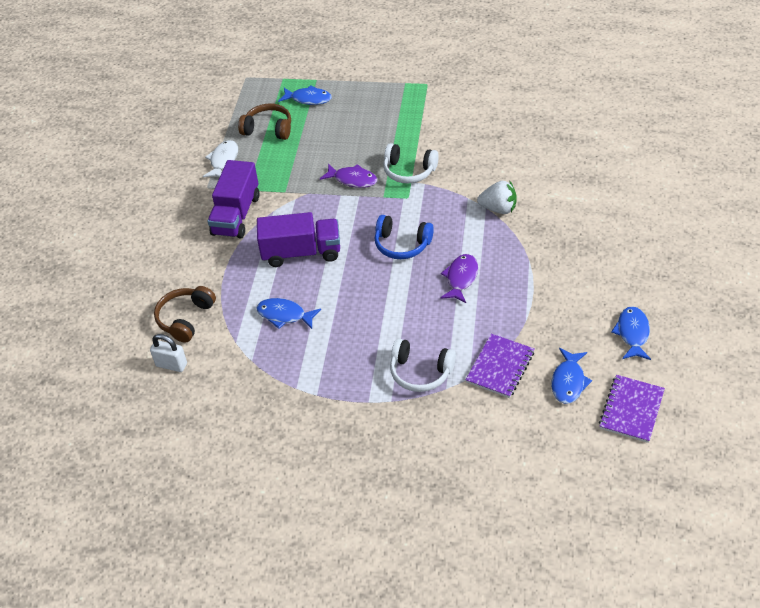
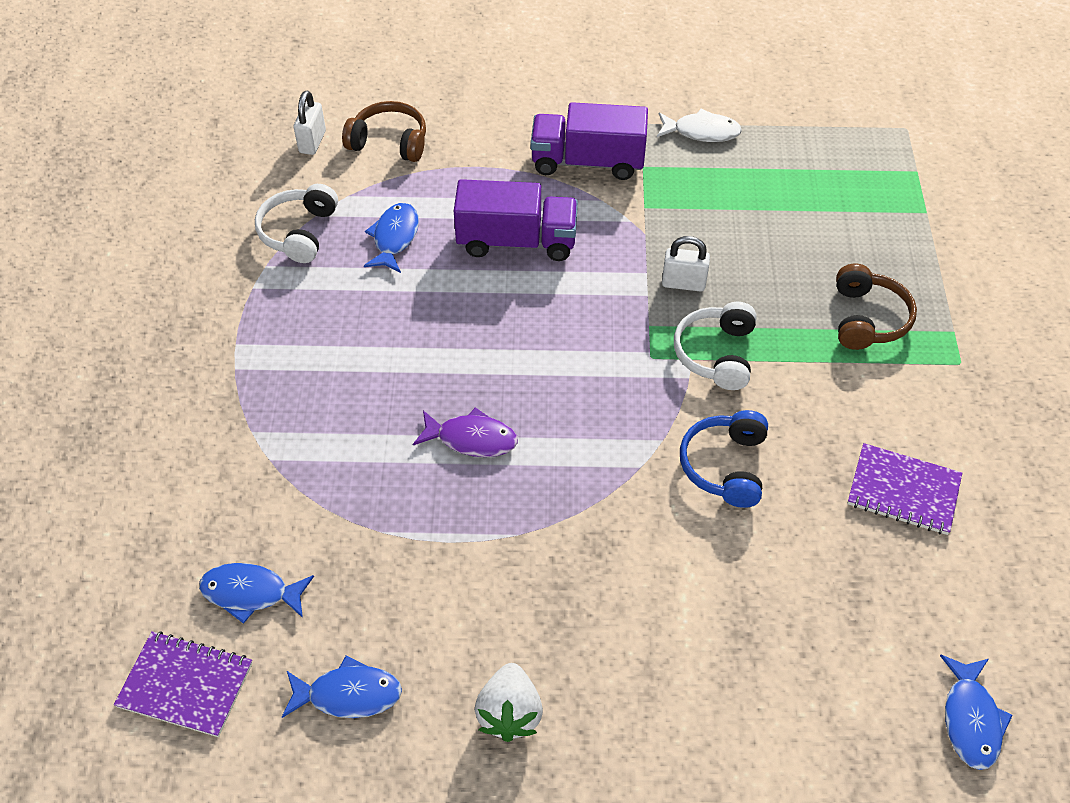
camera: 80 degrees right, 5 degrees up
(268, 129) = (784, 170): brown headphones -> brown headphones (867, 319)
(301, 252) = (516, 241): purple truck -> purple truck turned 75 degrees counterclockwise
(308, 99) = (871, 208): blue fish -> blue fish (970, 719)
(352, 180) = (683, 283): purple fish -> white padlock
(402, 244) = (542, 358): blue headphones -> blue headphones (725, 466)
(420, 372) = (283, 399): white headphones -> white headphones (299, 232)
(498, 209) = (639, 485): white strawberry -> white strawberry (509, 713)
(500, 367) = (286, 498): purple notebook -> purple notebook (903, 491)

